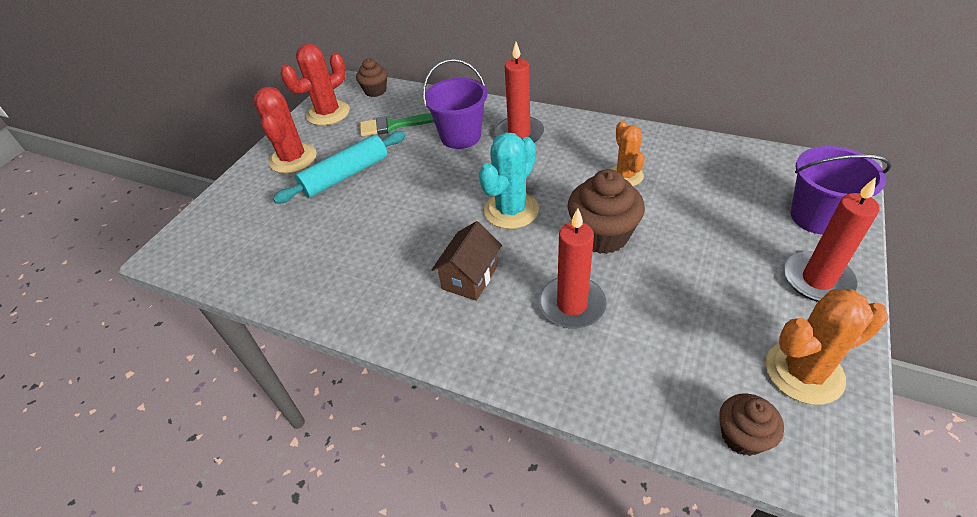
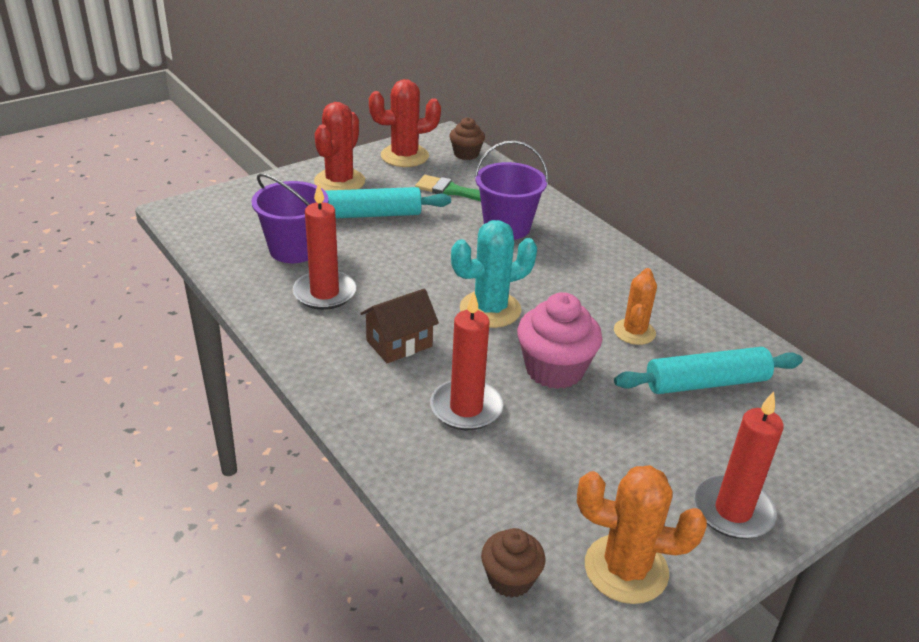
camera: 25 degrees right, 10 degrees down
(519, 134) = (566, 249): red candle -> red candle (324, 293)
(602, 235) = (554, 369): brown cupcake -> pink cupcake
(707, 190) = (706, 383): none -> turquoise rolling pin
(817, 217) = (802, 461): purple bucket -> purple bucket (294, 249)

